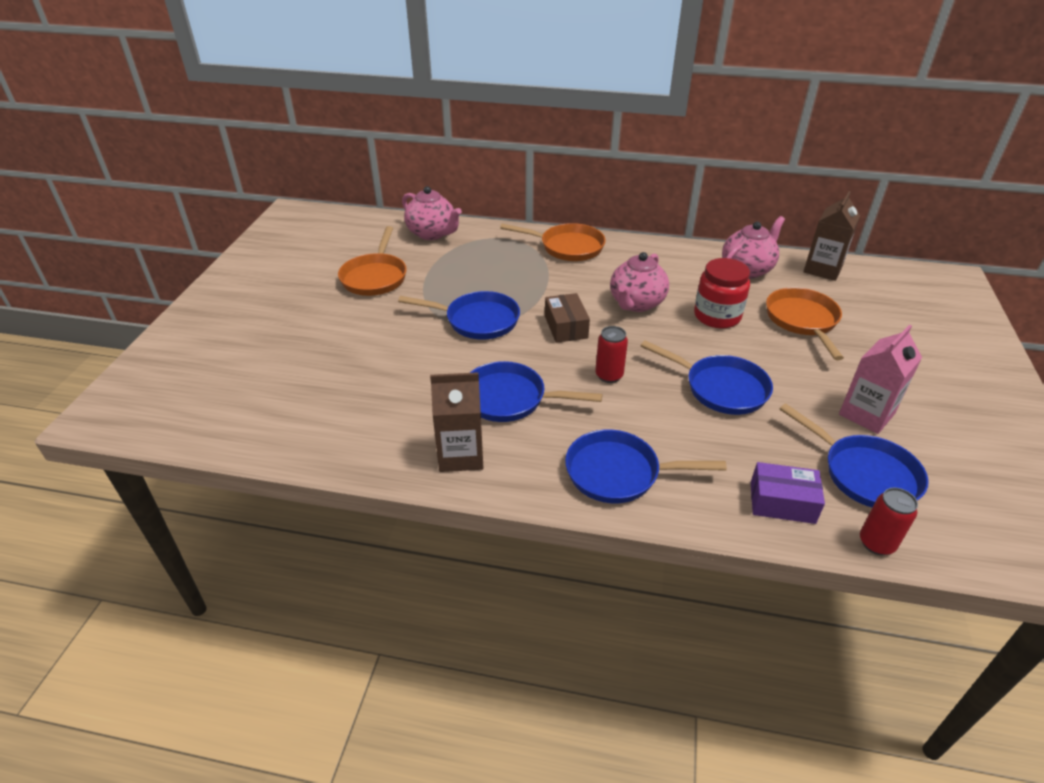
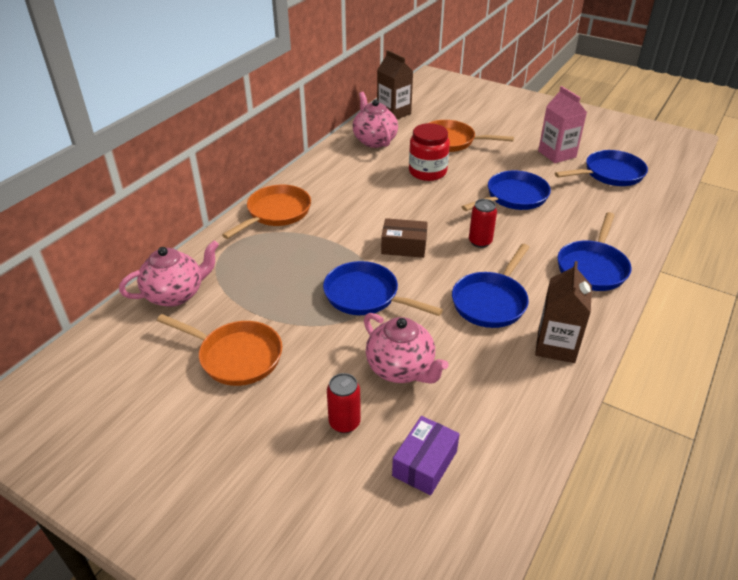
camera: 70 degrees left, 0 degrees up
(477, 320) = (366, 296): blue pan -> blue pan turned 90 degrees counterclockwise
(636, 303) = (390, 202): pink teapot -> pink teapot (401, 369)
(782, 502) = (630, 210): purple box -> purple box (425, 463)
(876, 543) = (666, 191): red can -> red can (344, 423)

